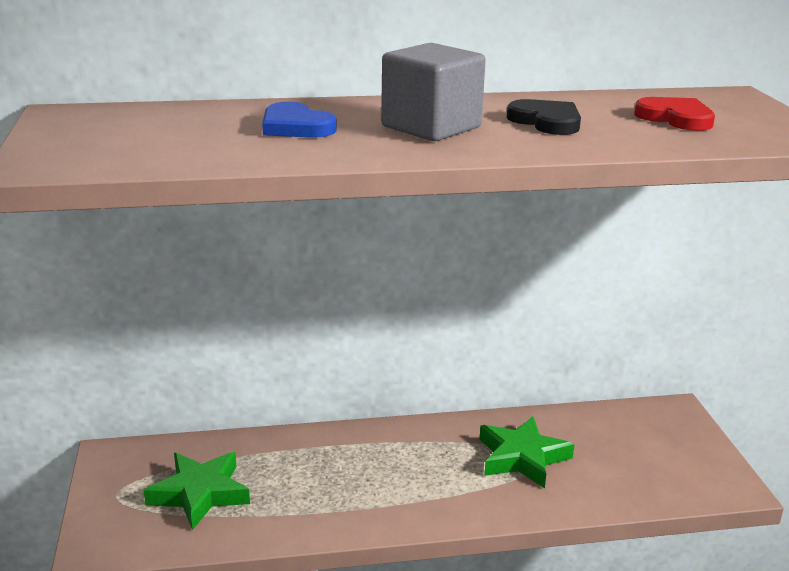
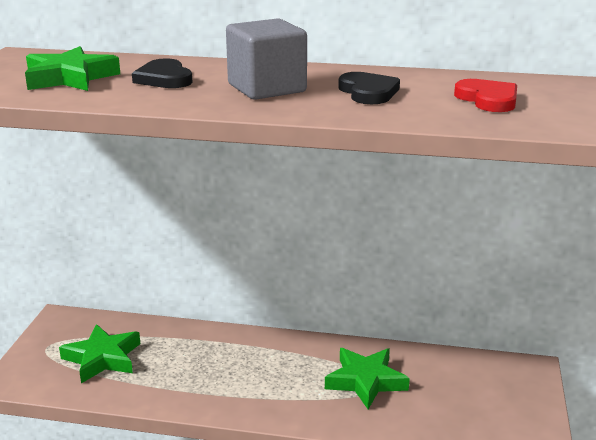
camera: 20 degrees right, 0 degrees up
(173, 136) = (70, 78): none -> green star
(295, 127) = (164, 78): blue heart -> black heart

